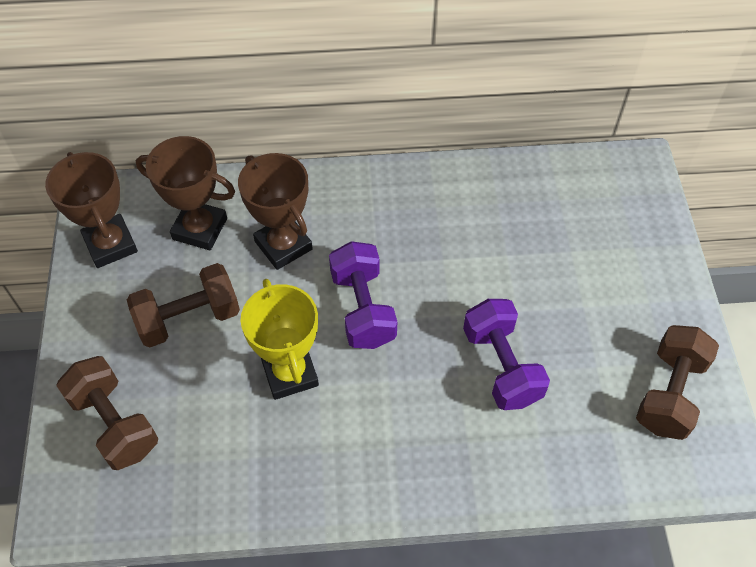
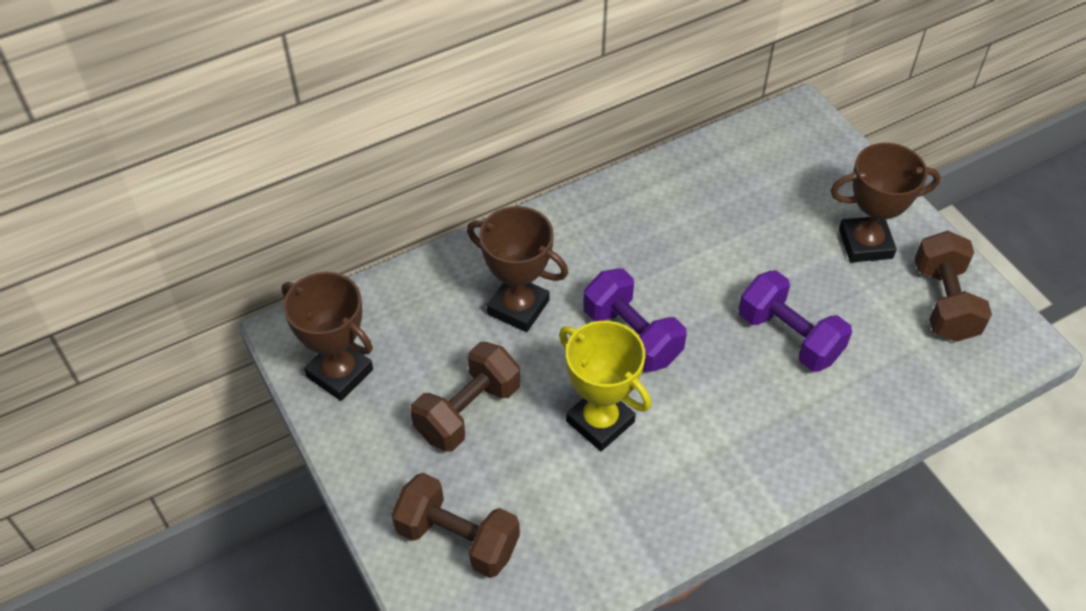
camera: 25 degrees left, 5 degrees down
(200, 228) = (423, 323): brown trophy -> brown trophy (865, 243)

